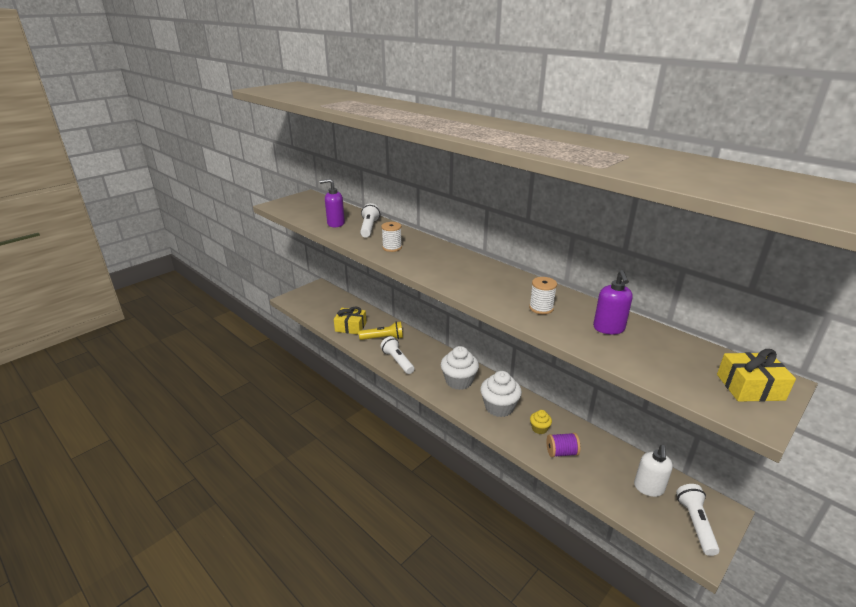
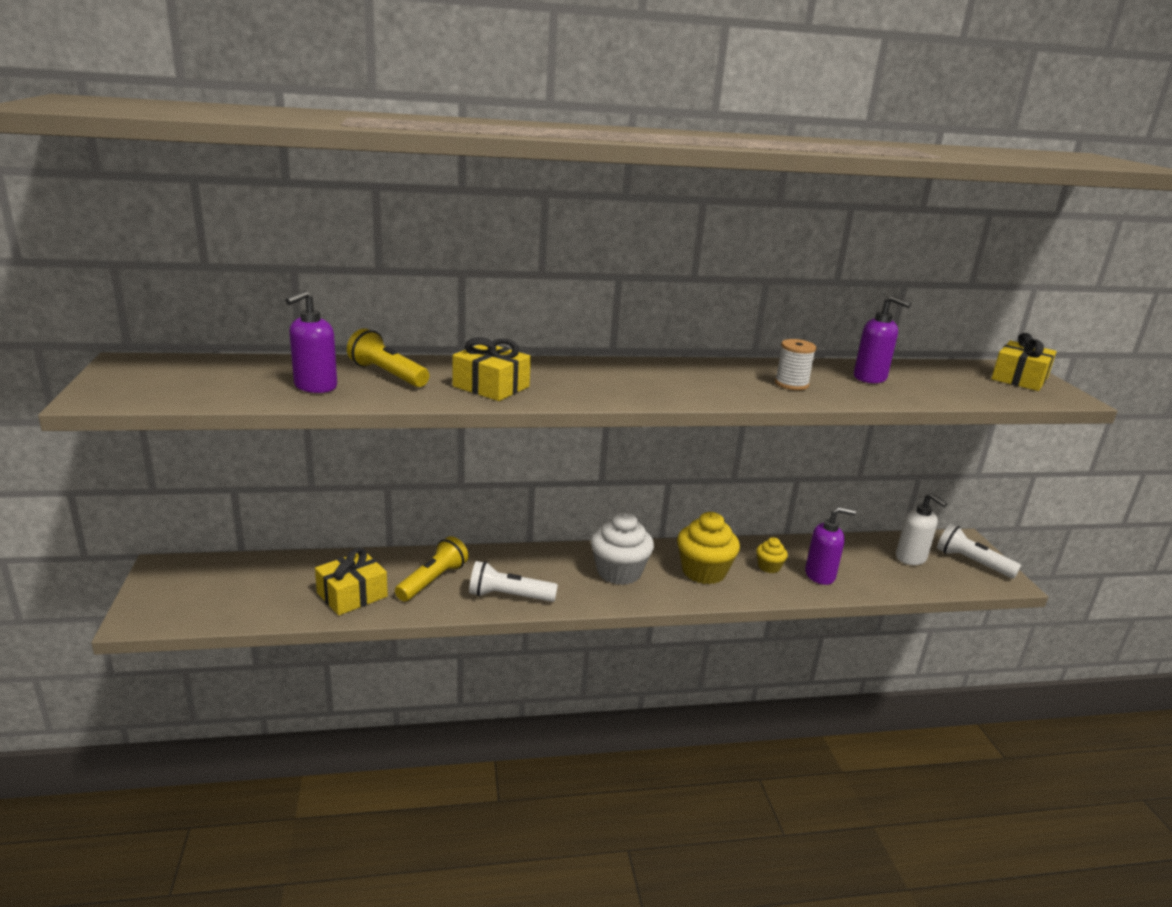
camera: 55 degrees left, 5 degrees down
(369, 228) = (388, 374): white flashlight -> yellow flashlight
(392, 248) = (491, 386): white spool -> yellow gift
(499, 407) = (704, 571): white cupcake -> yellow cupcake
(561, 452) = (820, 575): purple spool -> purple soap dispenser

